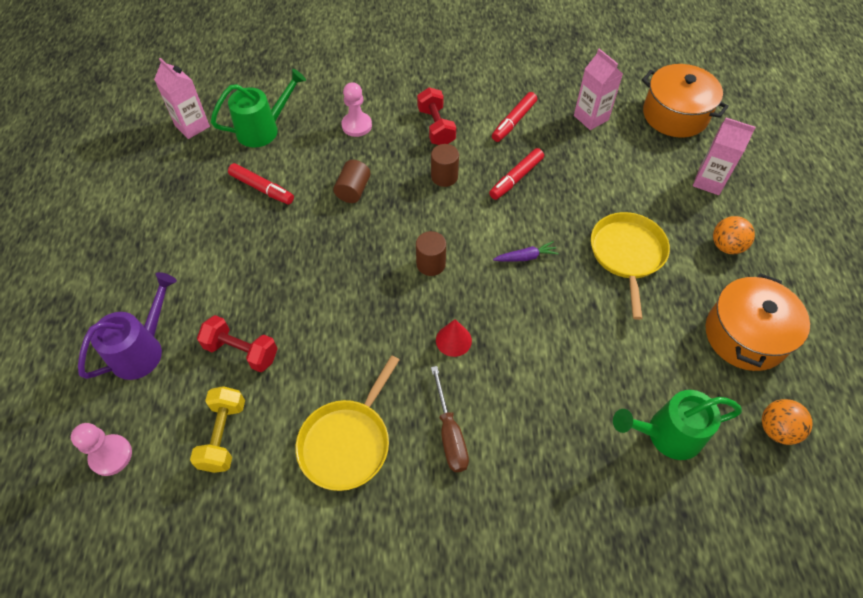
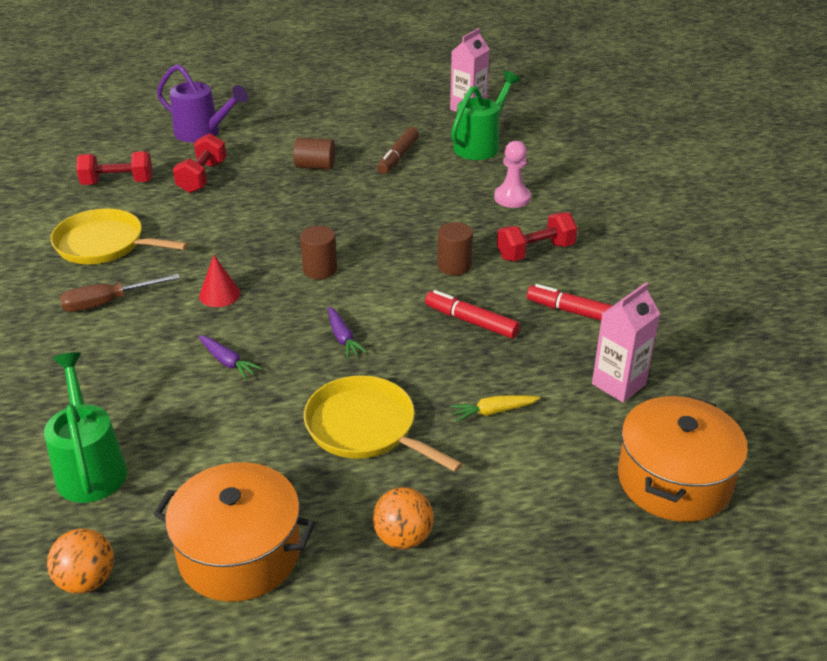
camera: 80 degrees right, 20 degrees down
(111, 455) = (105, 139): pink pawn -> none
(223, 435) = (118, 183): yellow dumbbell -> red dumbbell
(262, 188) = (398, 157): red marker -> brown marker
(264, 129) = (480, 145): green watering can -> green watering can turned 105 degrees counterclockwise
(353, 190) = (412, 208): brown cylinder -> brown cylinder (315, 166)
(547, 336) = (227, 362): none -> purple carrot
(614, 183) = (493, 412): none -> yellow carrot
(627, 254) = (365, 428): yellow pan -> yellow pan turned 135 degrees counterclockwise
(709, 181) = (534, 520): pink carton -> none

